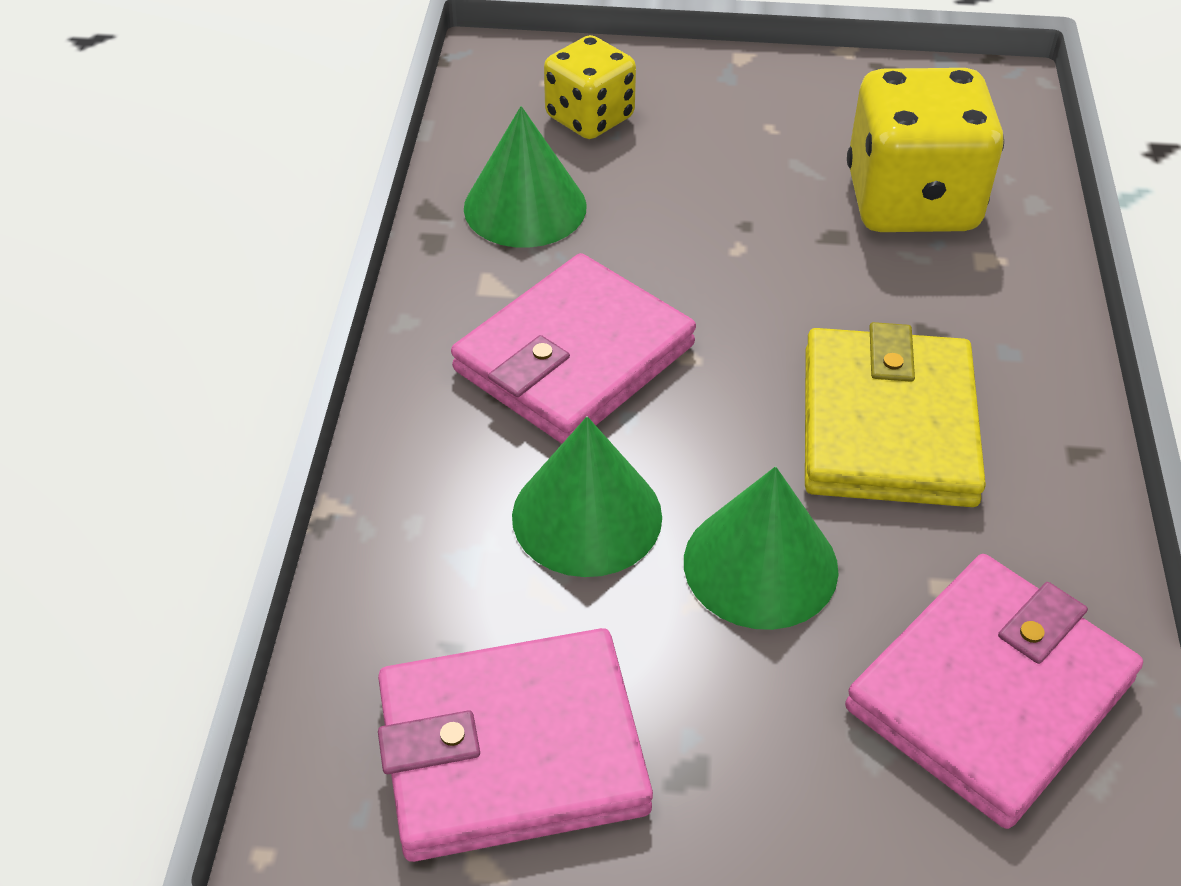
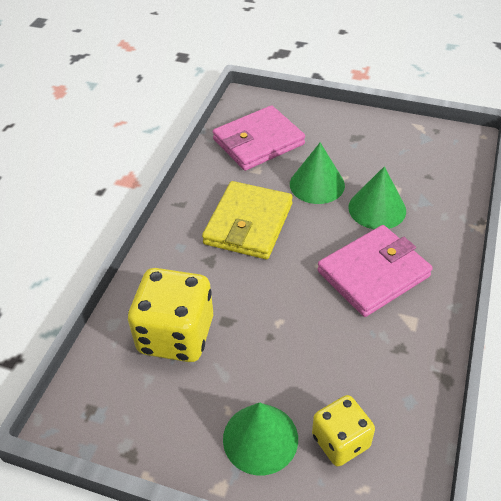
camera: 165 degrees left, 0 degrees up
(512, 751) = (409, 148): pink wallet -> none
(525, 207) = (389, 370): green cone -> green cone (260, 438)

